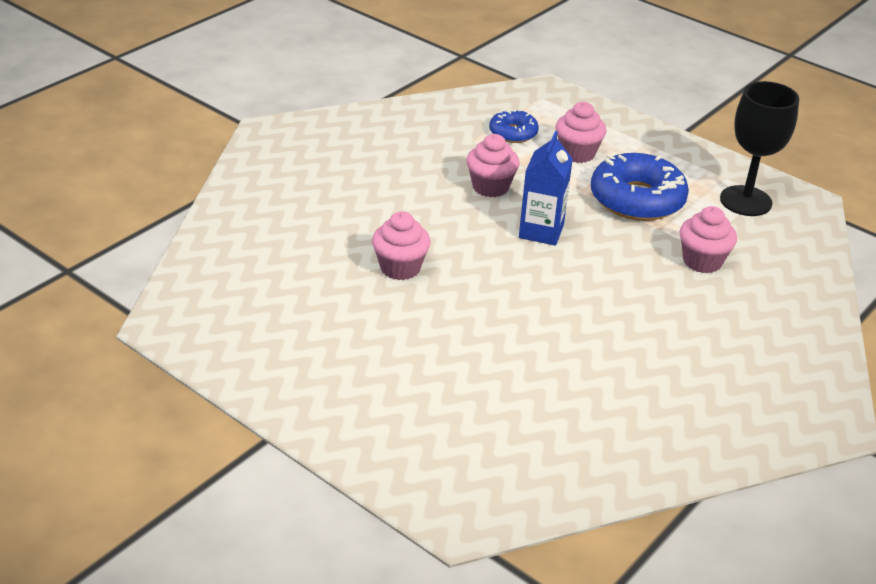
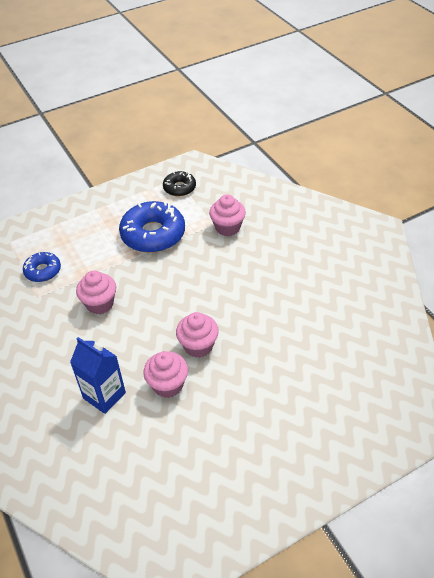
camera: 65 degrees left, 10 degrees up
(541, 231) = (163, 292): blue carton -> blue carton (104, 395)
(577, 153) = (87, 245): pink cupcake -> pink cupcake (198, 346)
(745, 201) = (179, 188): black goblet -> black donut

